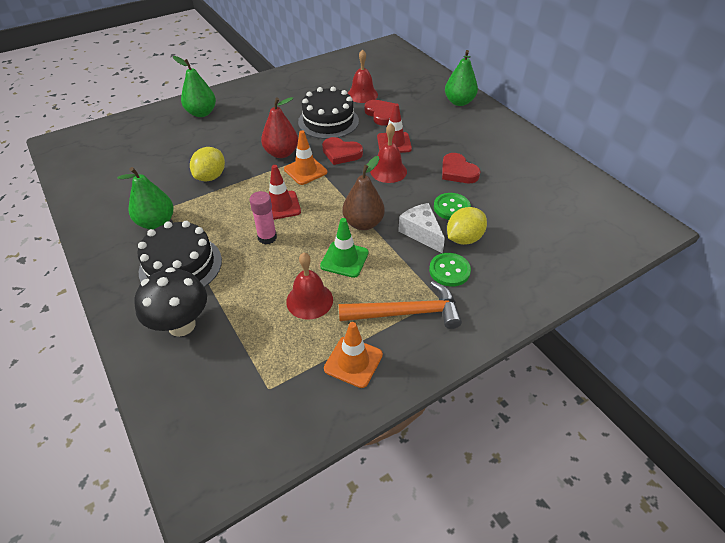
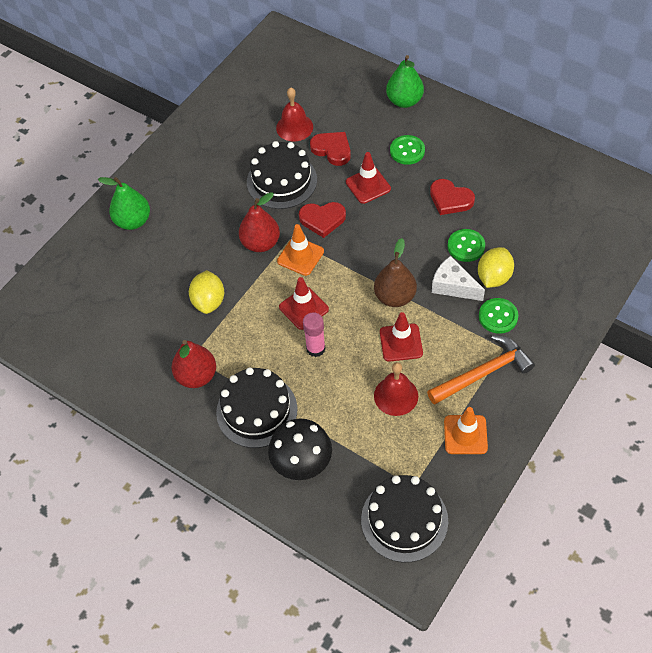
camera: 20 degrees left, 10 degrees up
(156, 222) = (196, 376): green pear -> red pear
(236, 419) = (404, 520): none -> black cake
(344, 259) = (401, 342): green traffic cone -> red traffic cone
(388, 171) = (383, 224): red bell -> none
(441, 131) = (407, 151): none -> green button

